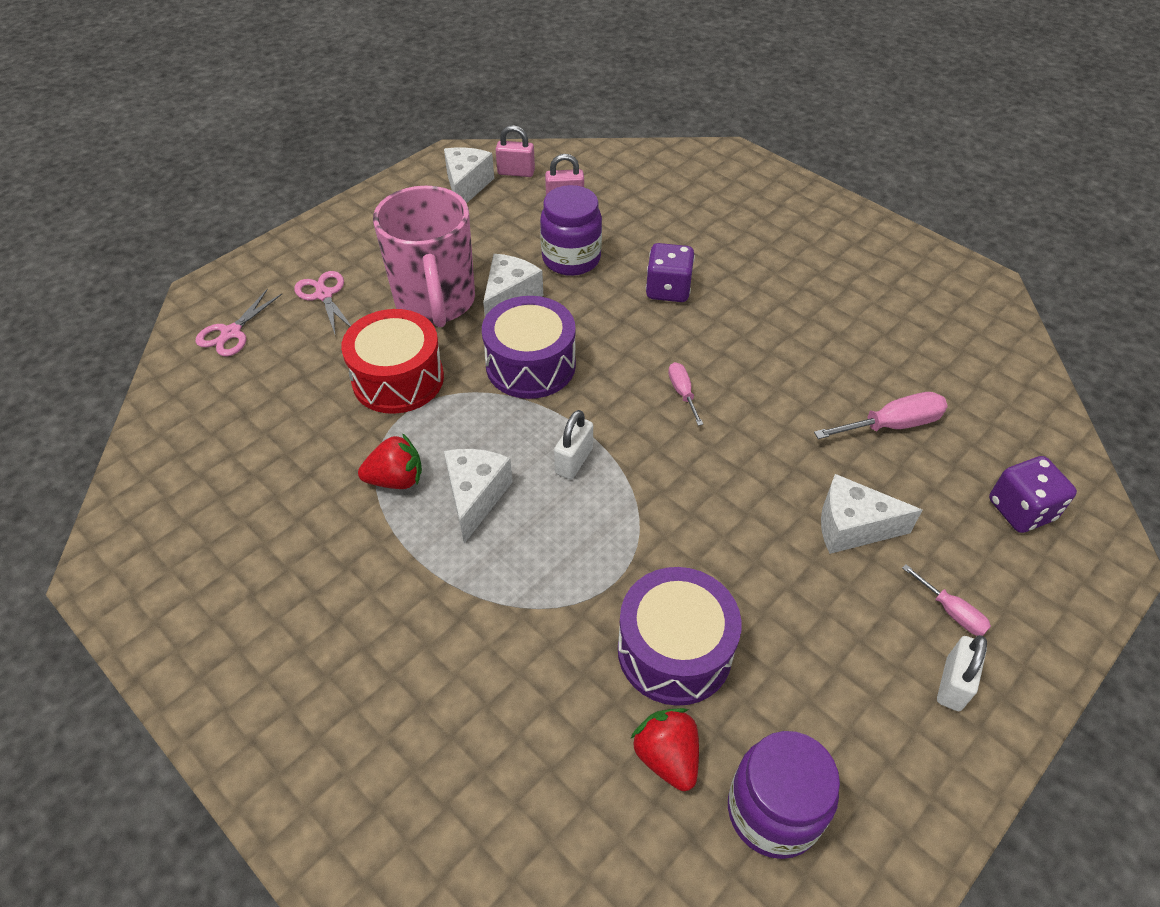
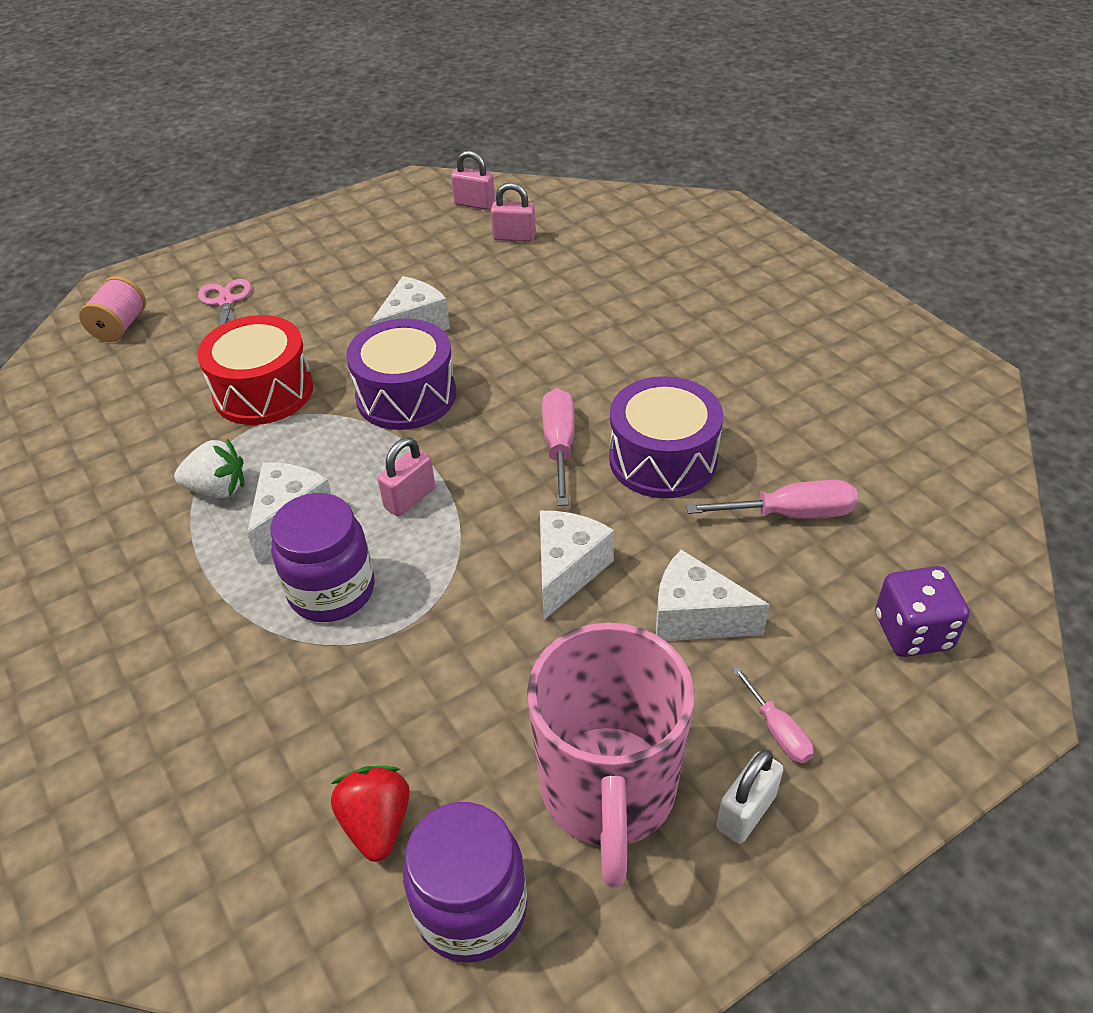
camera: 15 degrees right, 5 degrees down
(231, 333) = (120, 327): pink scissors -> pink spool
(396, 479) = (217, 489): red strawberry -> white strawberry
(436, 302) = (334, 322): pink mug -> pink mug (608, 793)
(467, 186) = (417, 212): white cheese -> white cheese (567, 570)
(571, 259) = (496, 295): purple jar -> purple jar (332, 591)
(574, 461) = (410, 498): white padlock -> pink padlock
(668, 289) = (589, 338): purple dice -> none
(674, 650) = (434, 713): purple drum -> purple drum (663, 459)
(682, 392) = (559, 446): pink screwdriver -> pink screwdriver, size x1.66

